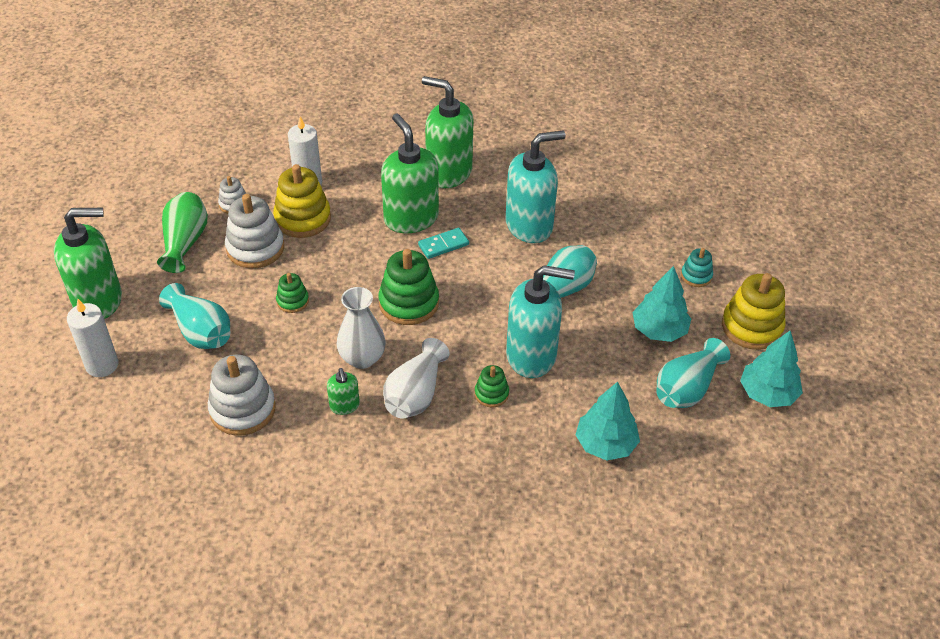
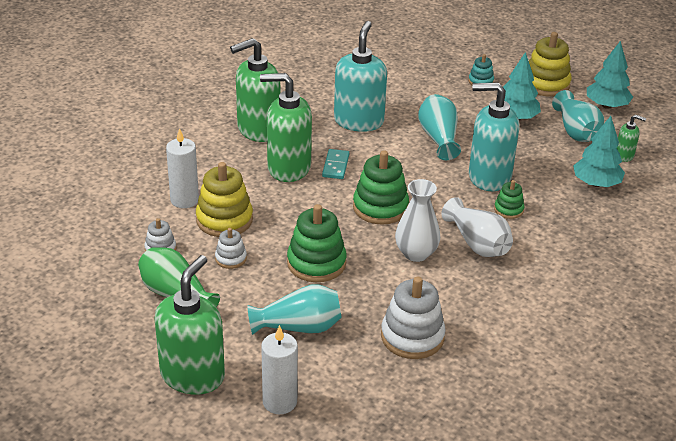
camera: 55 degrees left, 10 degrees down
(255, 248) = (231, 258): white stacking toy -> white stacking toy, size x0.53
(292, 301) = (316, 263): green stacking toy -> green stacking toy, size x1.87
(344, 406) = (457, 282): green soap dispenser -> green soap dispenser (624, 155)
(532, 356) = (489, 177): turquoise soap dispenser -> turquoise soap dispenser turned 120 degrees counterclockwise

